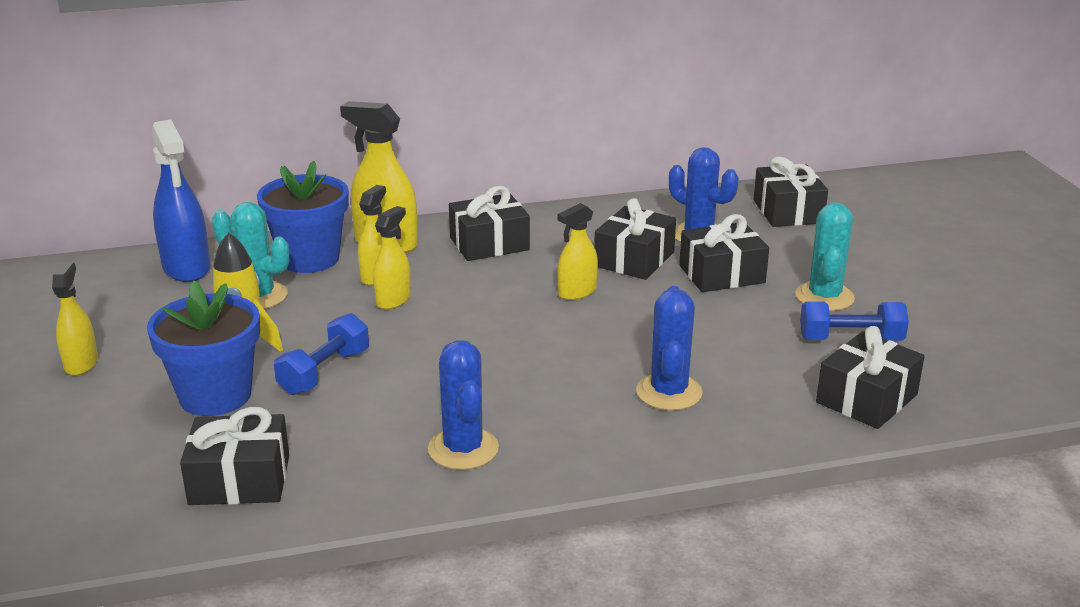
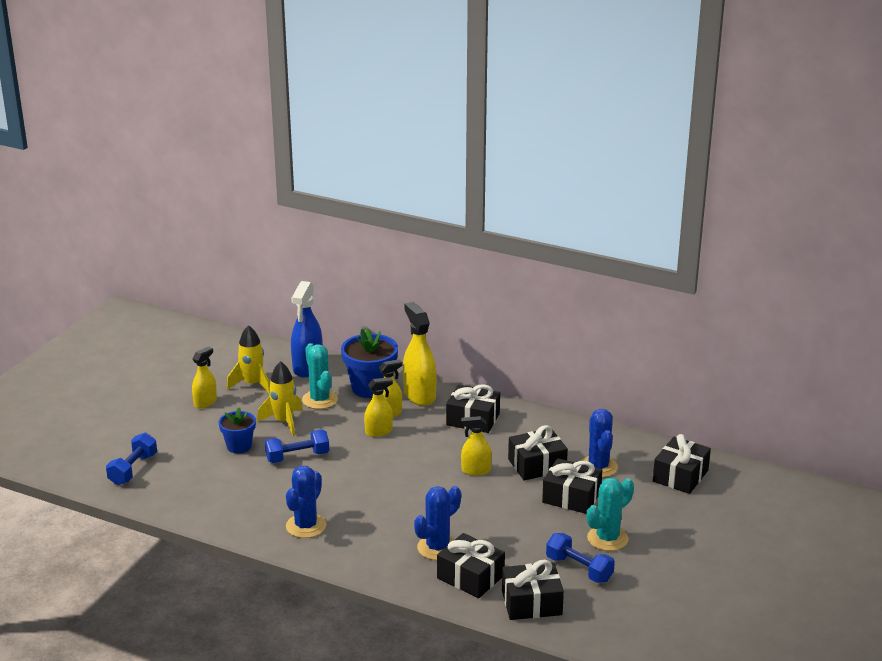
camera: 40 degrees right, 0 degrees up
(73, 501) = (133, 469): none -> blue dumbbell
(129, 315) = (252, 384): none -> yellow rocket
(215, 396) = (239, 446): blue flower pot -> blue flower pot, size x0.61
(240, 480) = (202, 492): black gift -> black gift (470, 577)

